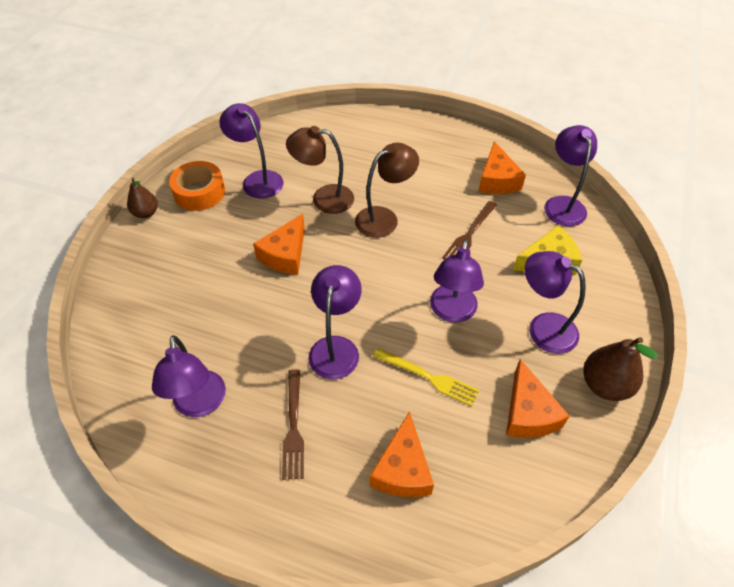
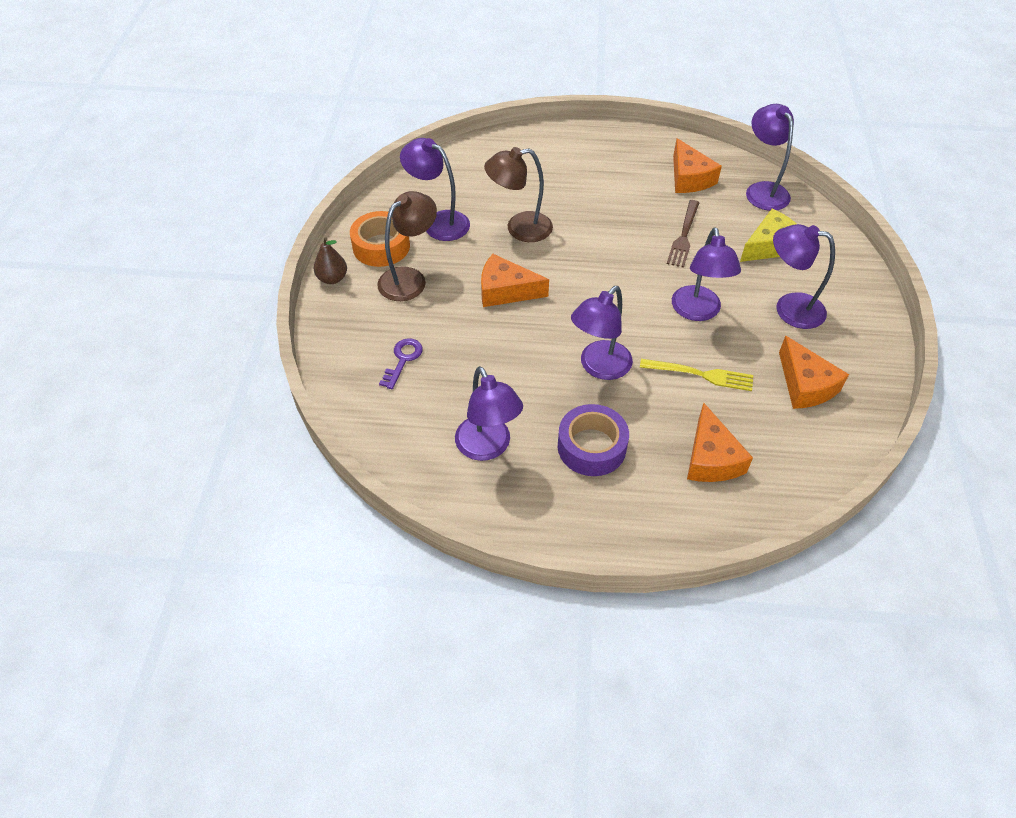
camera: 15 degrees left, 0 degrees up
(167, 300) = (403, 360): none -> purple key
(285, 254) = (505, 291): orange cheese -> orange cheese turned 90 degrees clockwise
(293, 427) = (591, 447): brown fork -> purple tape
(336, 347) = (599, 367): purple lamp -> purple lamp turned 135 degrees counterclockwise
(384, 218) = (591, 236): brown lamp -> brown lamp (409, 278)
(605, 385) = (864, 346): brown pear -> none

